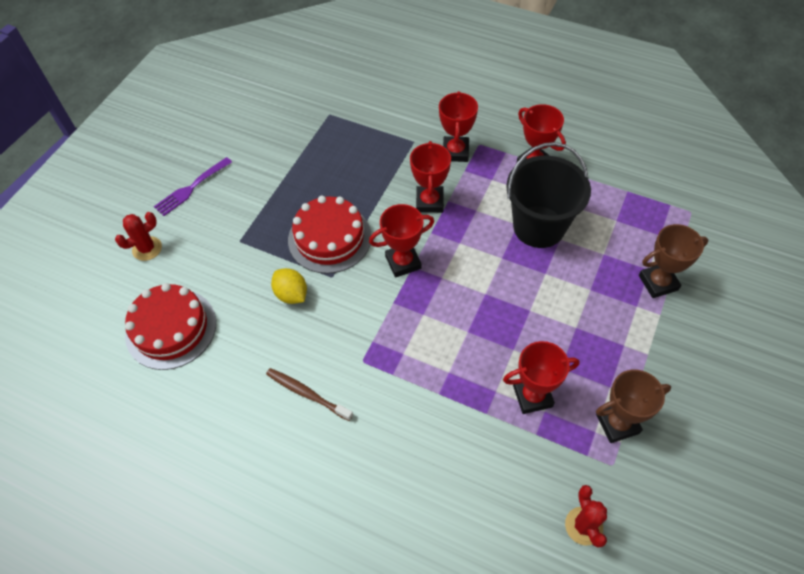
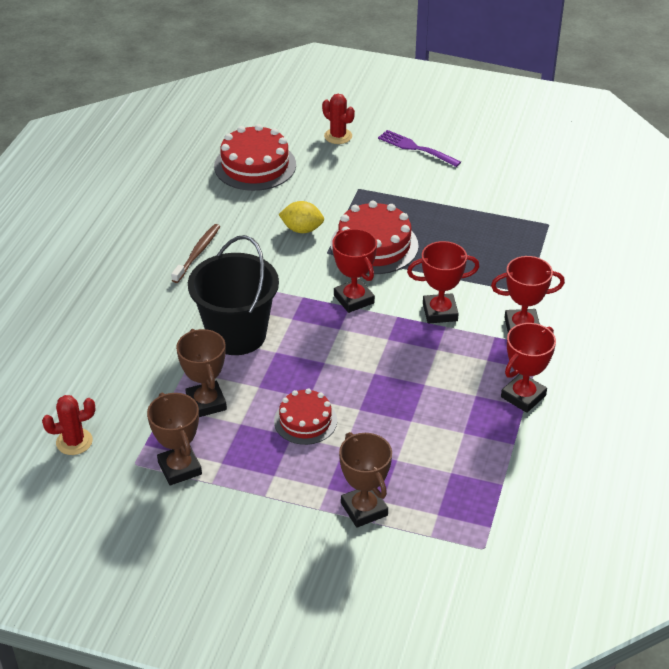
camera: 80 degrees right, 15 degrees down
(291, 294) = (302, 229): yellow lemon -> yellow lemon turned 60 degrees clockwise
(532, 396) = (206, 403): red trophy -> brown trophy
(539, 226) = (425, 402): black bucket -> black bucket (237, 335)
(558, 315) = (305, 421): none -> red cake

